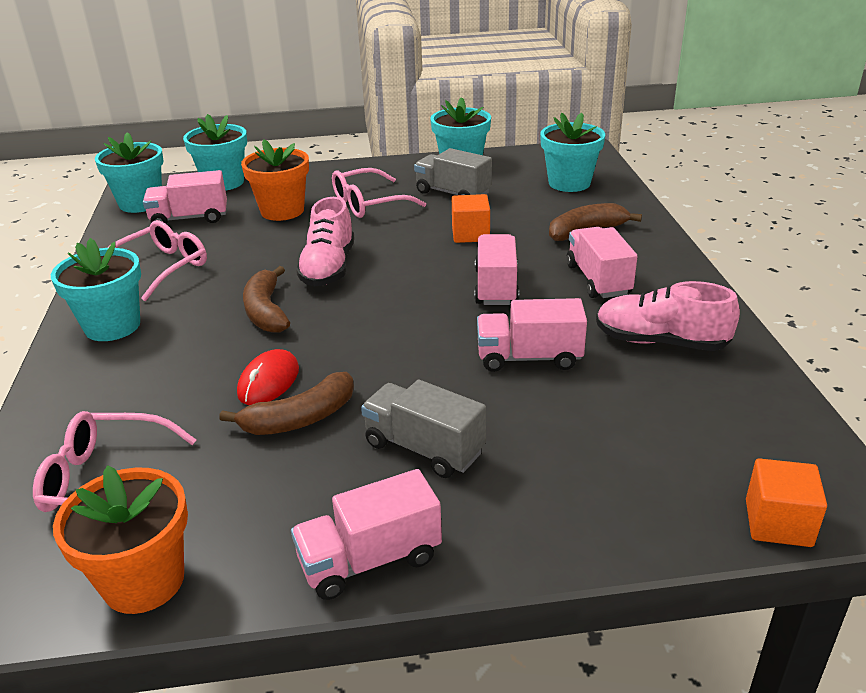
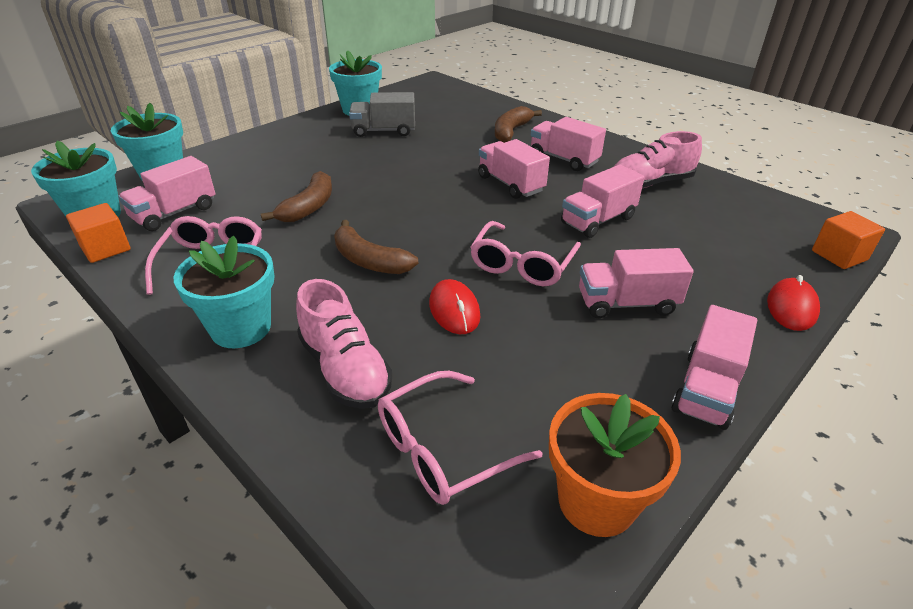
camera: 40 degrees left, 5 degrees up
(282, 211) = (260, 181): orange flower pot -> none
(300, 418) = (519, 324): brown banana -> brown banana (309, 207)
(328, 268) = (370, 211): pink shoe -> pink shoe (345, 369)
(368, 203) = (328, 155): pink glasses -> pink glasses (522, 264)
(424, 448) = (626, 303): grey truck -> pink truck
(470, 234) = (440, 155): orange cube -> orange cube (106, 248)
(569, 183) = (454, 104): turquoise flower pot -> none
(601, 542) = (791, 307): none -> red mouse

